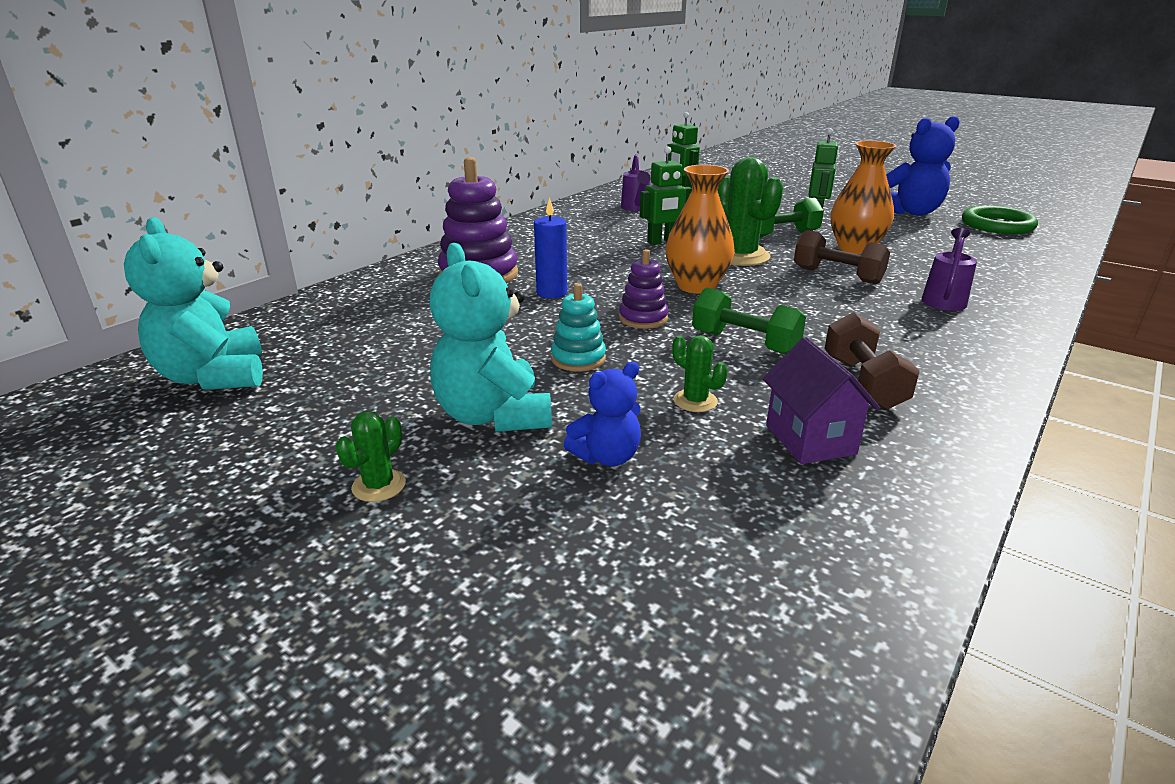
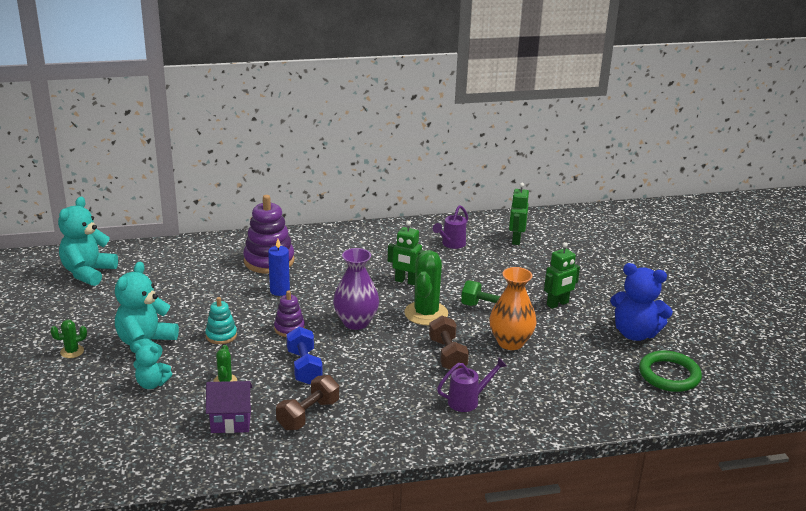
camera: 40 degrees right, 0 degrees up
(607, 457) = (152, 384): blue teddy bear -> turquoise teddy bear
(696, 286) = (356, 322): orange vase -> purple vase
(744, 343) = (304, 367): green dumbbell -> blue dumbbell
(810, 440) = (231, 422): purple house -> purple house turned 60 degrees clockwise

